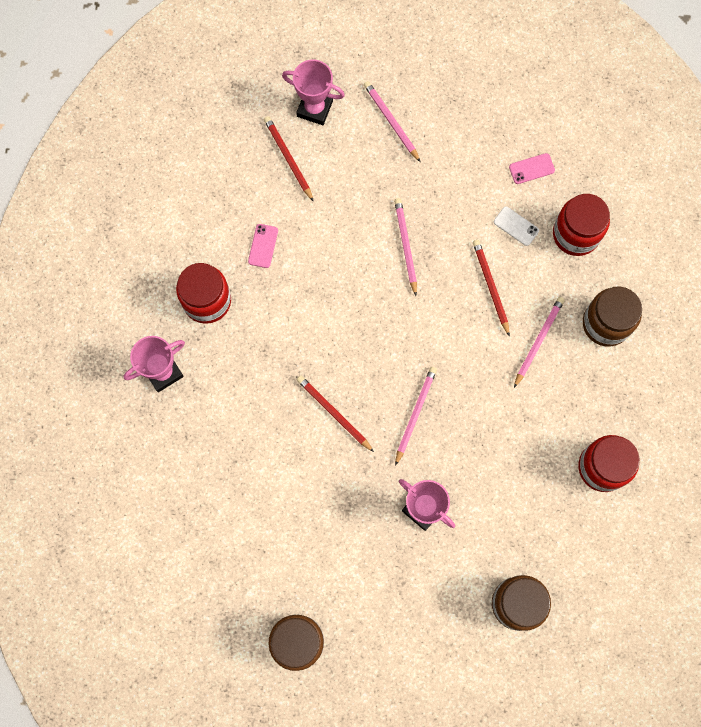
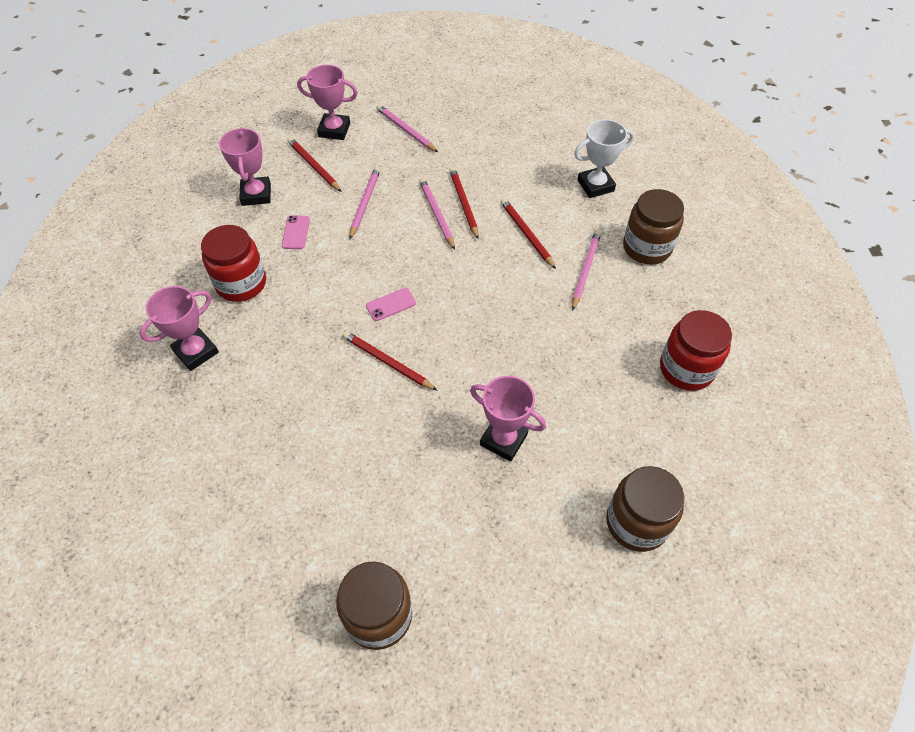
camera: 10 degrees left, 20 degrees down
(227, 188) = (256, 194): none -> pink trophy
(415, 414) = (475, 350): pink pencil -> pink pencil (365, 203)
(435, 236) = (463, 204): none -> red pencil
(516, 226) = (538, 187): white phone -> none
(531, 169) = (541, 146): pink phone -> pink phone (391, 304)
(576, 234) = (595, 185): red jar -> white trophy

